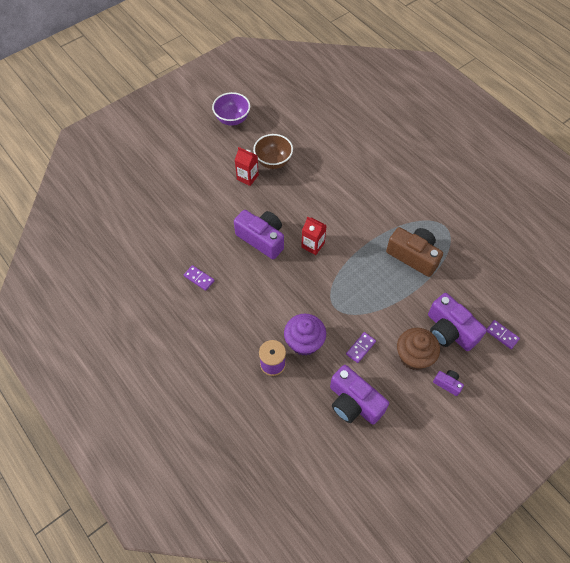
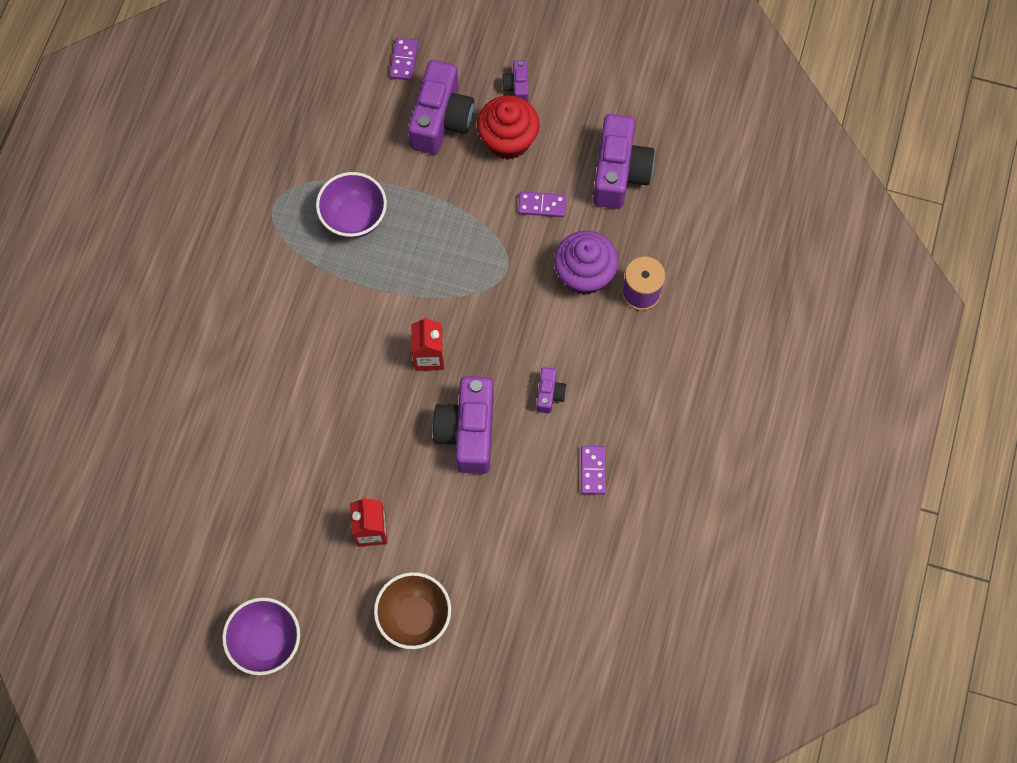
camera: 125 degrees left, 10 degrees up
(252, 284) = (549, 394): none -> purple camera
(273, 161) = (313, 513): brown bowl -> brown bowl (414, 617)
(413, 256) = (354, 218): brown camera -> purple bowl
(414, 356) = (508, 140): brown cupcake -> red cupcake

